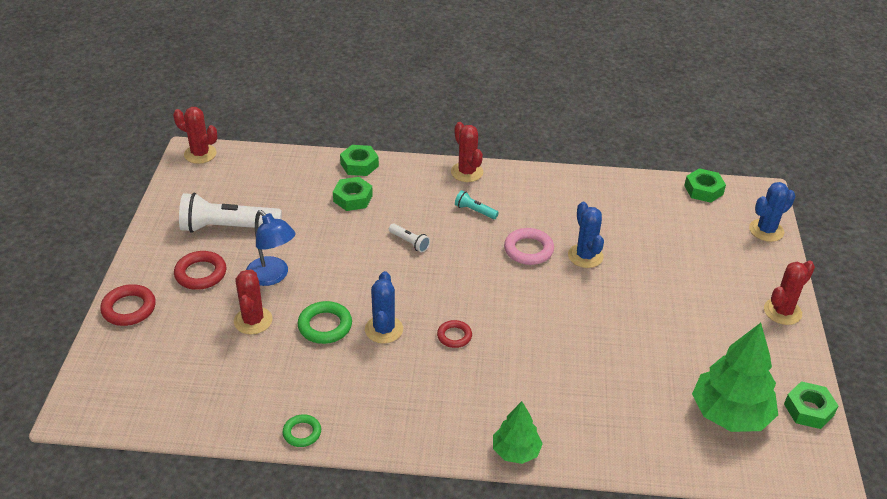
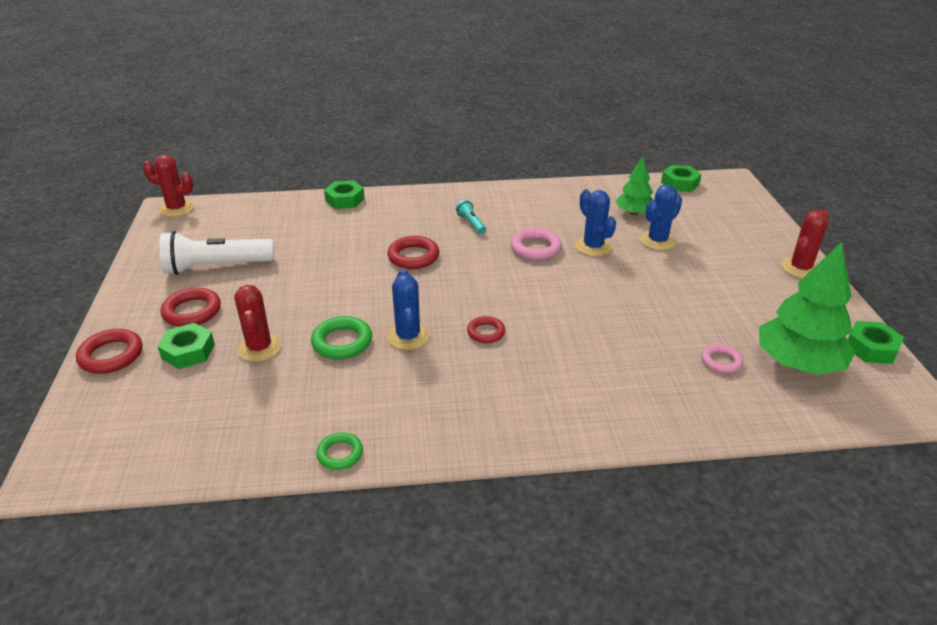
camera: 10 degrees left, 5 degrees down
(272, 276) = (274, 304): blue lamp -> none
(353, 198) = (345, 227): green nut -> green nut (188, 351)
(409, 242) = (413, 256): white flashlight -> red ring
(467, 172) = (453, 194): red cactus -> none
(475, 211) = (471, 223): turquoise flashlight -> turquoise flashlight turned 45 degrees clockwise
(516, 451) = (591, 434): green tree -> green tree (634, 213)
(659, 400) = (721, 361): none -> pink ring
(766, 230) = (751, 207): blue cactus -> blue cactus (657, 241)

